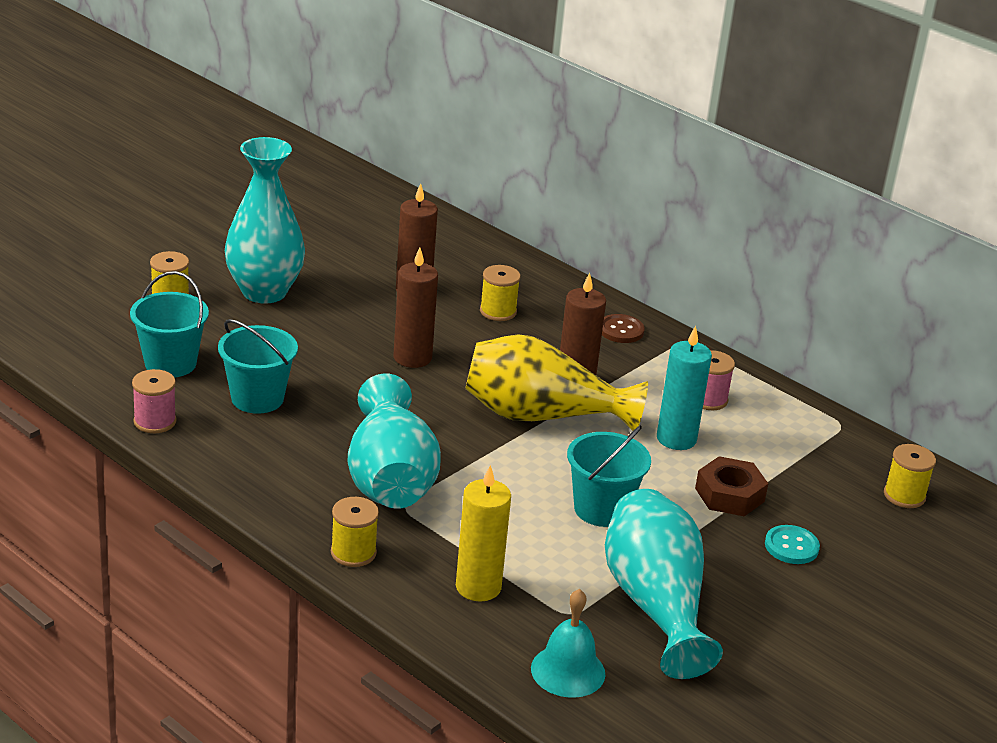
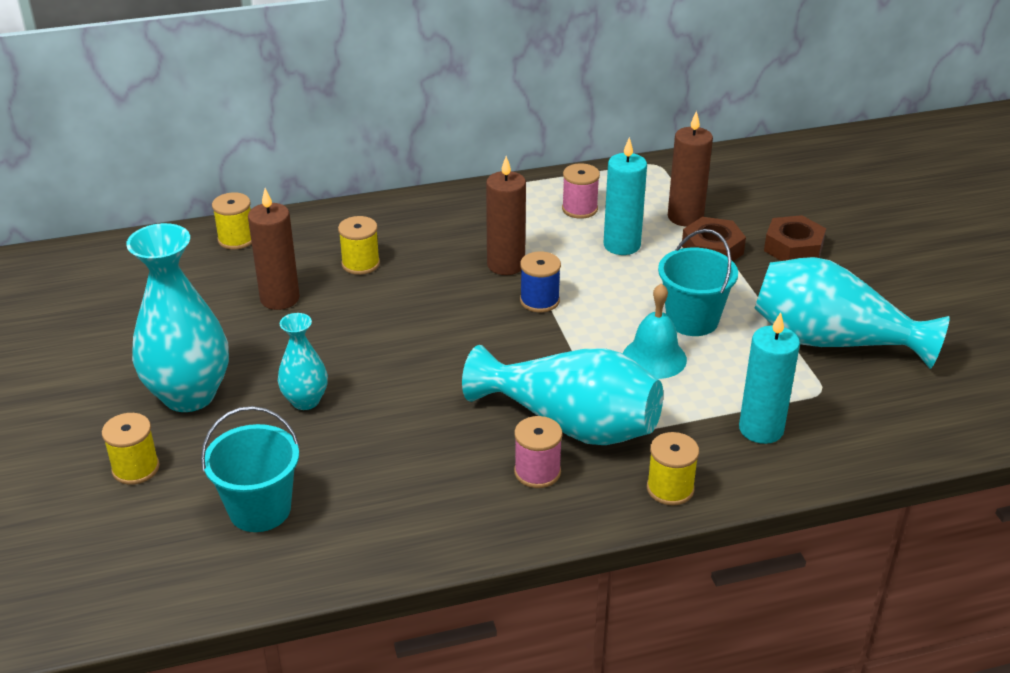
camera: 55 degrees left, 5 degrees up
(155, 421) = (358, 557): pink spool -> pink spool (537, 472)
(257, 398) = (376, 466): turquoise bucket -> none
(303, 343) = (305, 401): none -> turquoise vase
(412, 358) = (391, 340): brown candle -> brown candle (685, 217)
(478, 587) = (761, 429): yellow candle -> turquoise candle
(541, 416) = (539, 301): yellow vase -> blue spool
(568, 671) = (895, 420): turquoise bell -> turquoise bell (654, 358)
(621, 330) = (448, 211): brown button -> none
(791, 546) = (793, 248): turquoise button -> brown nut
(904, 495) = (761, 175): yellow spool -> yellow spool (236, 239)

